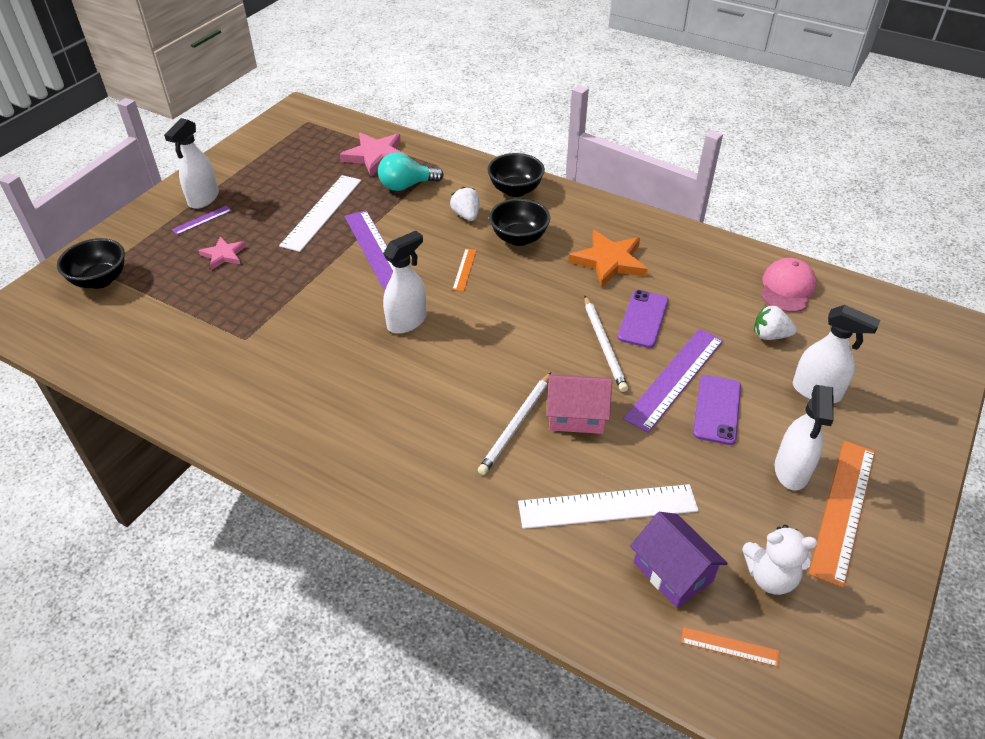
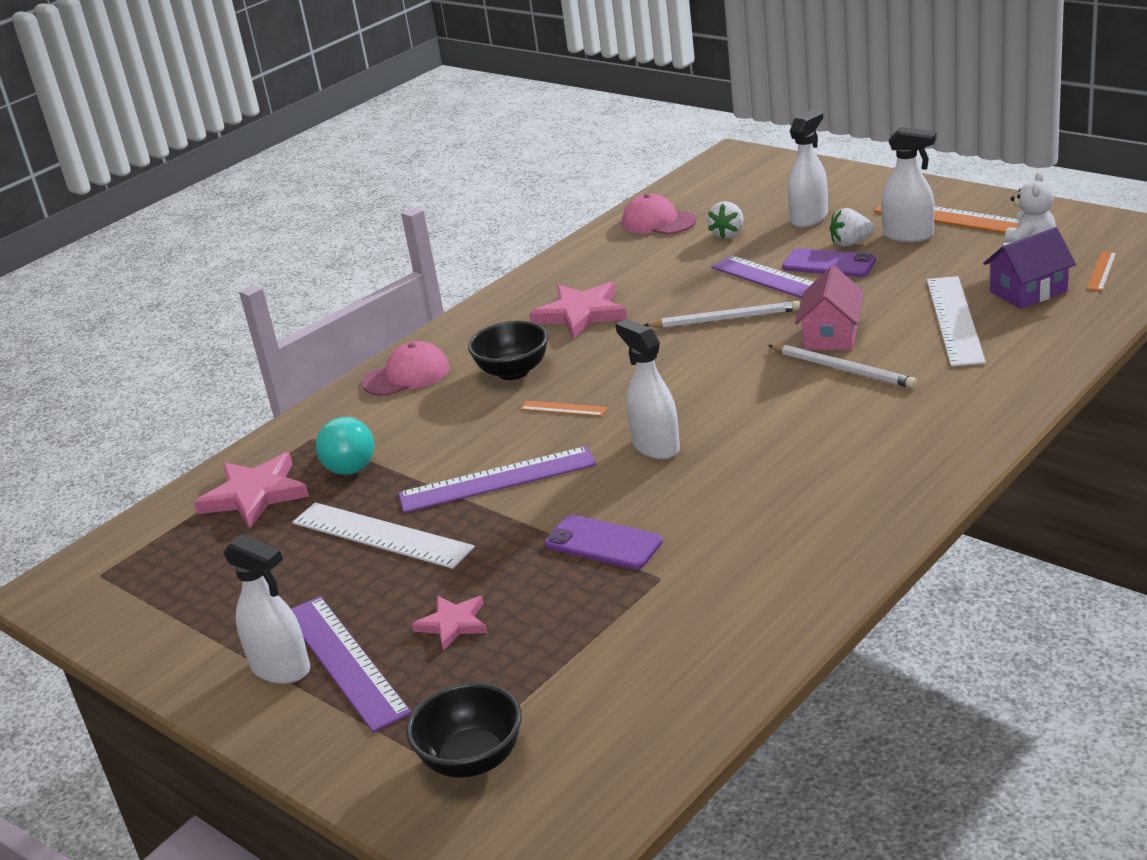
camera: 75 degrees left, 15 degrees down
(202, 220) = (344, 661): purple ruler -> purple ruler, size x2.11
(466, 215) = (446, 411): white strawberry -> white strawberry (850, 243)
(515, 190) = (407, 375): black bowl -> pink cap
(609, 261) = (581, 314): orange star -> pink star
(643, 319) = (687, 296): purple phone -> purple phone (603, 543)

